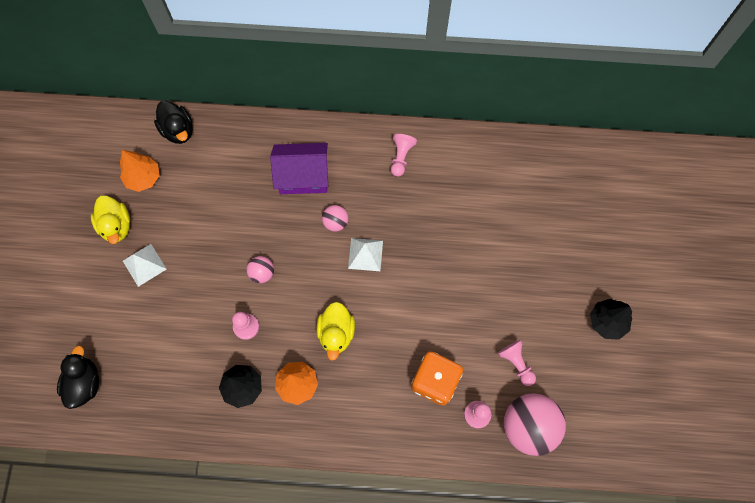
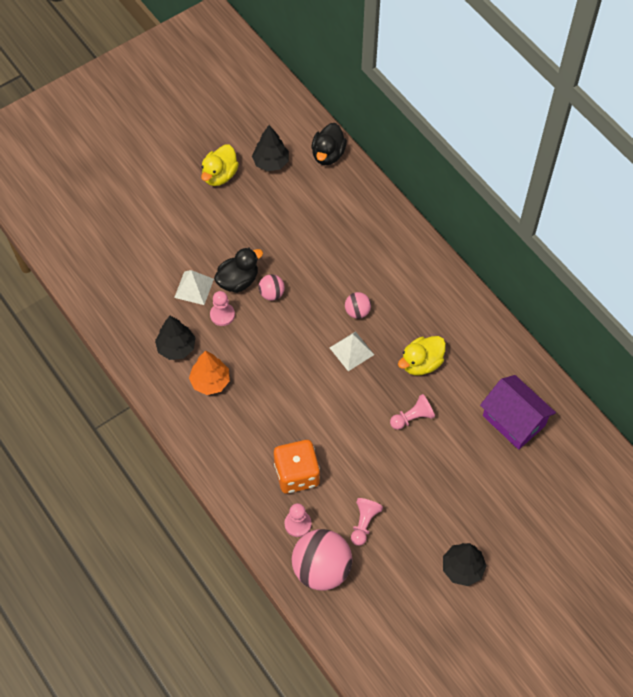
camera: 50 degrees right, 10 degrees down
(85, 383) = (92, 248): black duck -> black duck (238, 281)
(143, 178) = (271, 162): orange tree -> black tree
(144, 265) = (208, 215): white pyramid -> white pyramid (194, 288)
(303, 176) = (372, 262): purple house -> purple house (513, 420)
(336, 333) = (272, 378): yellow duck -> yellow duck (421, 363)
(401, 157) = (454, 316): pink pawn -> pink pawn (412, 417)

